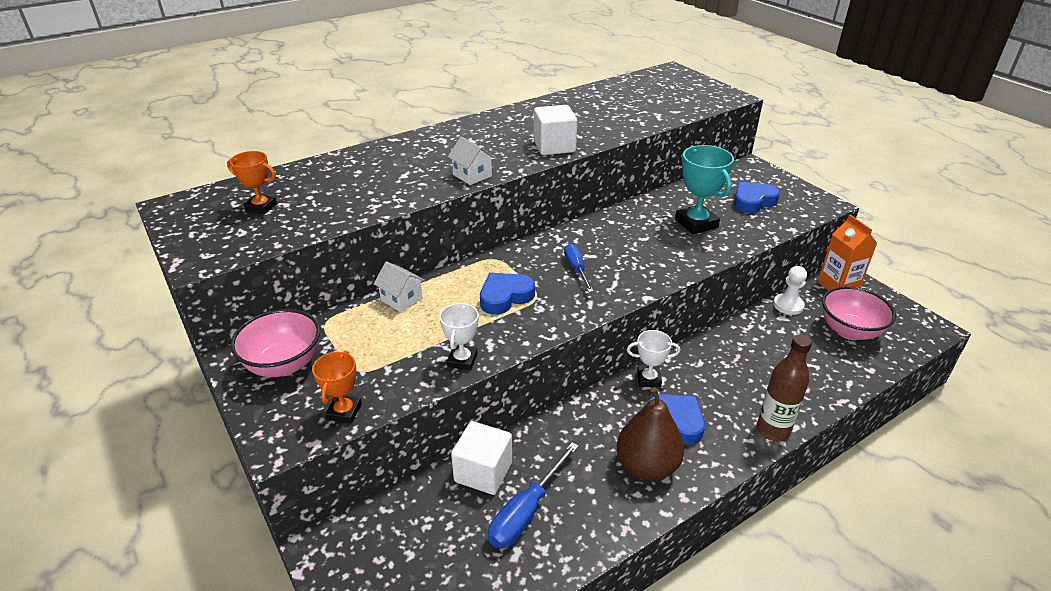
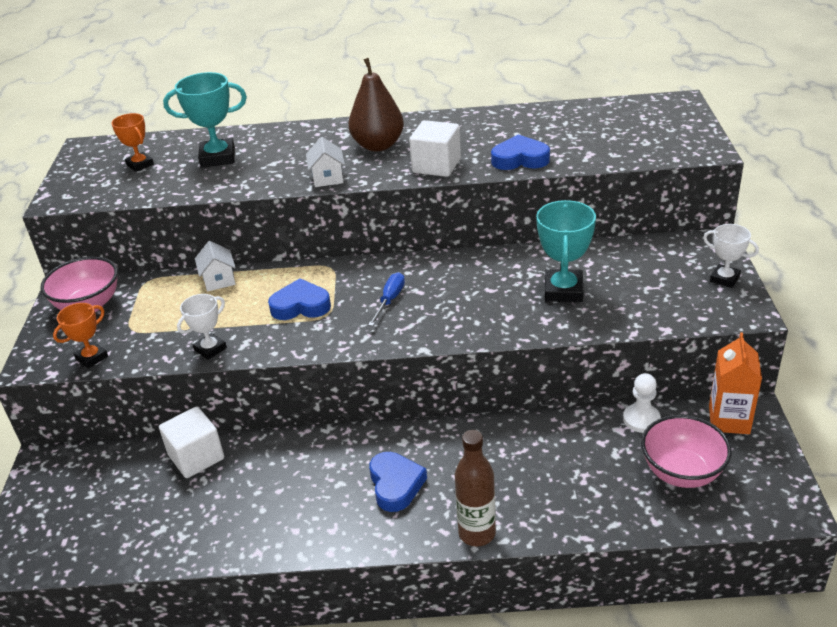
camera: 35 degrees right, 0 degrees up
(341, 183) = (218, 157): none -> turquoise trophy
(526, 512) = (197, 503): blue screwdriver -> none
(647, 466) = (327, 511): brown pear -> brown pear (378, 145)
(649, 379) = (411, 437): white trophy -> white trophy (724, 279)
(753, 201) = (660, 284): blue heart -> blue heart (520, 159)

